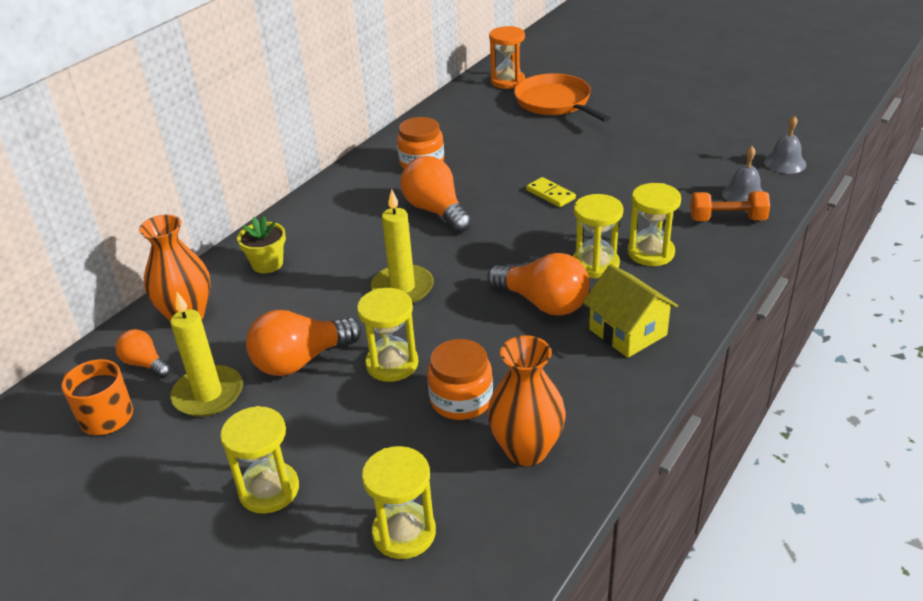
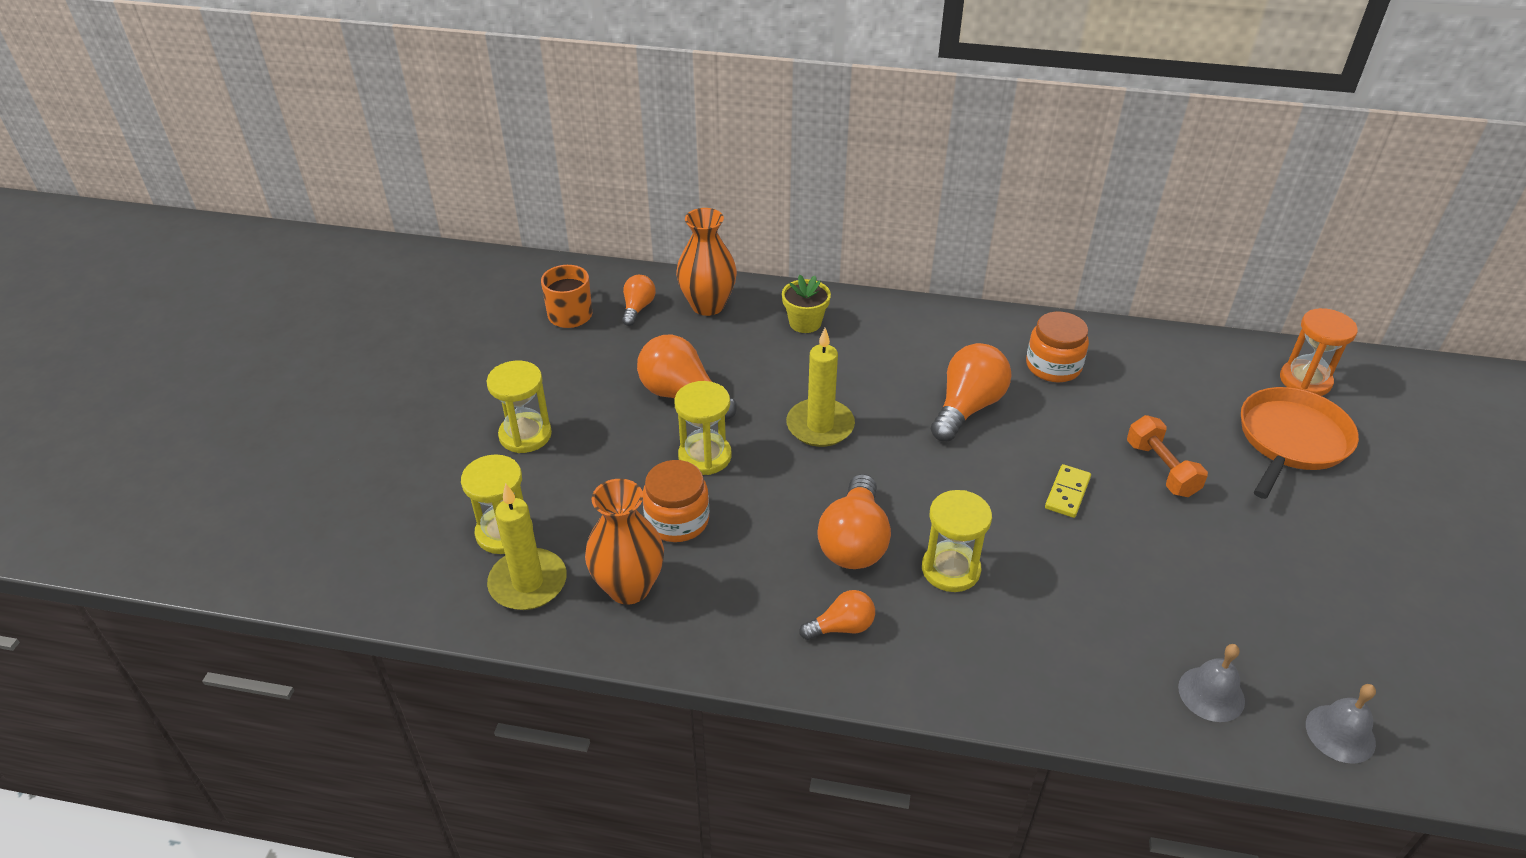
camera: 65 degrees right, 5 degrees up
(208, 394) = (617, 358): yellow candle -> yellow candle (528, 583)
(627, 332) = (841, 627): yellow house -> orange light bulb
(650, 253) = (1006, 617): yellow hourglass -> none
(727, 219) = (1134, 684): orange dumbbell -> orange dumbbell (1161, 469)

